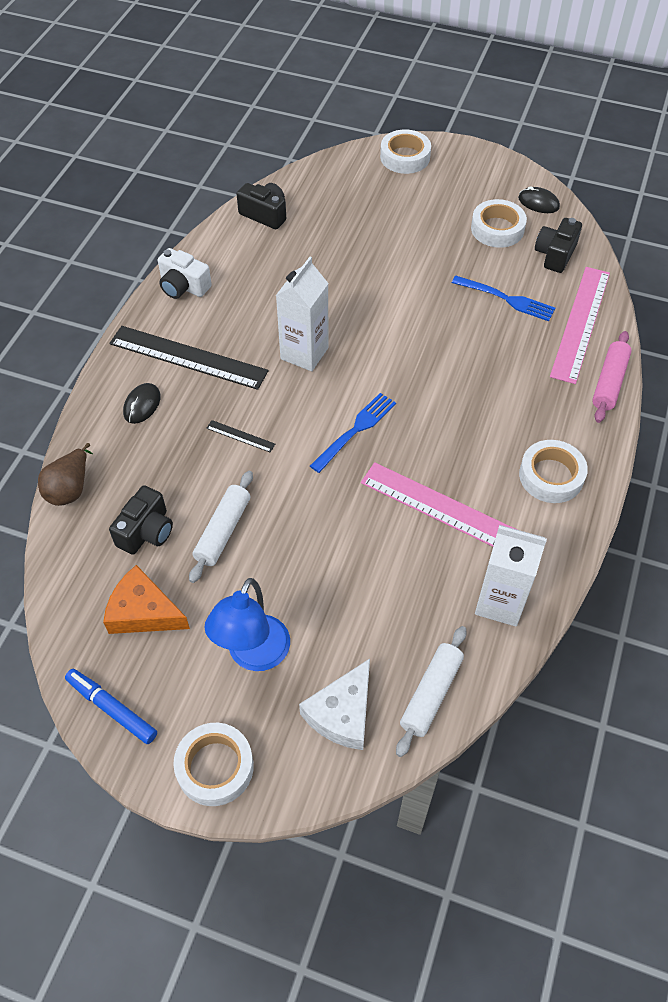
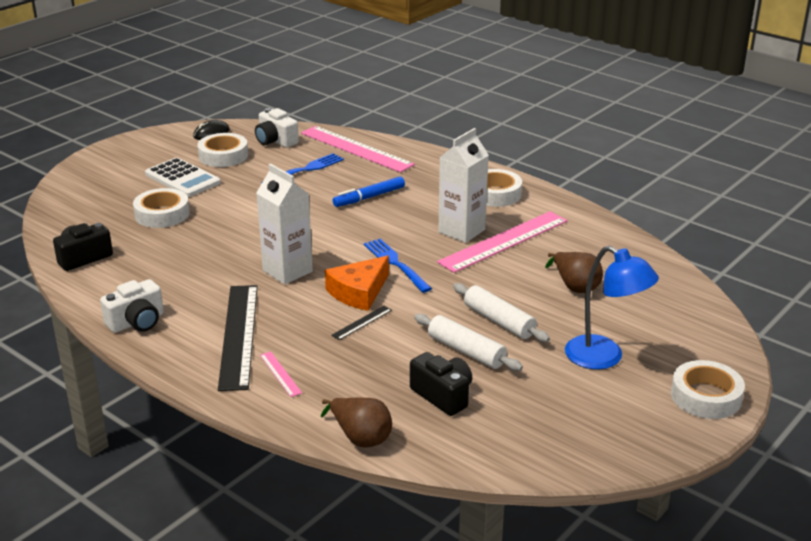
camera: 70 degrees left, 25 degrees down
(112, 709) = (633, 446): blue marker -> blue marker (369, 197)
(142, 405) = (280, 374): black mouse -> pink ruler
(143, 611) = (534, 411): orange cheese -> orange cheese (359, 292)
(188, 357) = (238, 335): black ruler -> black ruler turned 45 degrees counterclockwise
(342, 713) = (672, 325): white cheese -> none
(383, 600) = (575, 286): none -> brown pear
(405, 157) = (88, 174): white tape -> white tape (162, 214)
(431, 694) = (667, 283): white rolling pin -> white rolling pin (499, 321)
(434, 219) = (182, 178): none -> white calculator
(500, 602) = (598, 239): white carton -> white carton (461, 231)
(555, 254) = (275, 141): black camera -> white camera
(609, 382) = (422, 153): pink rolling pin -> none

